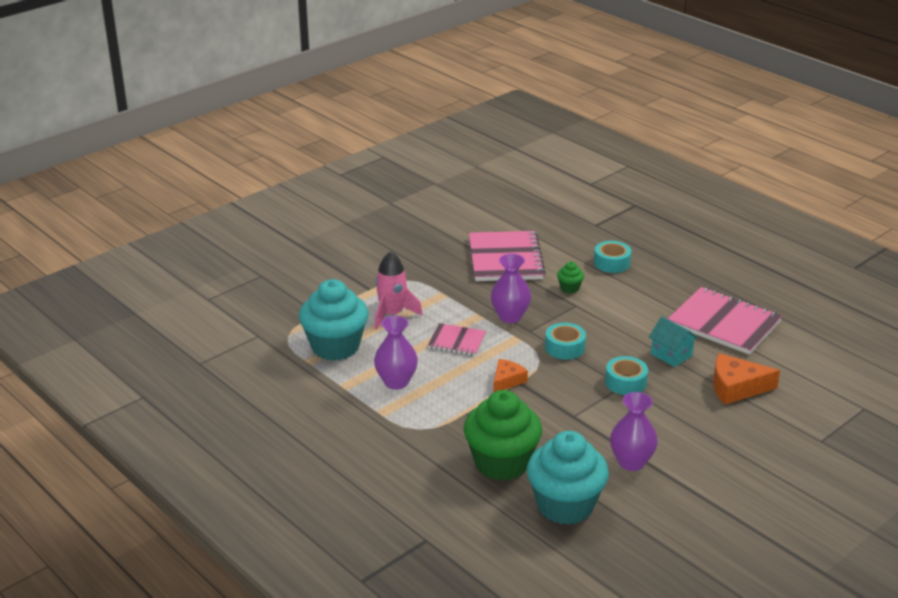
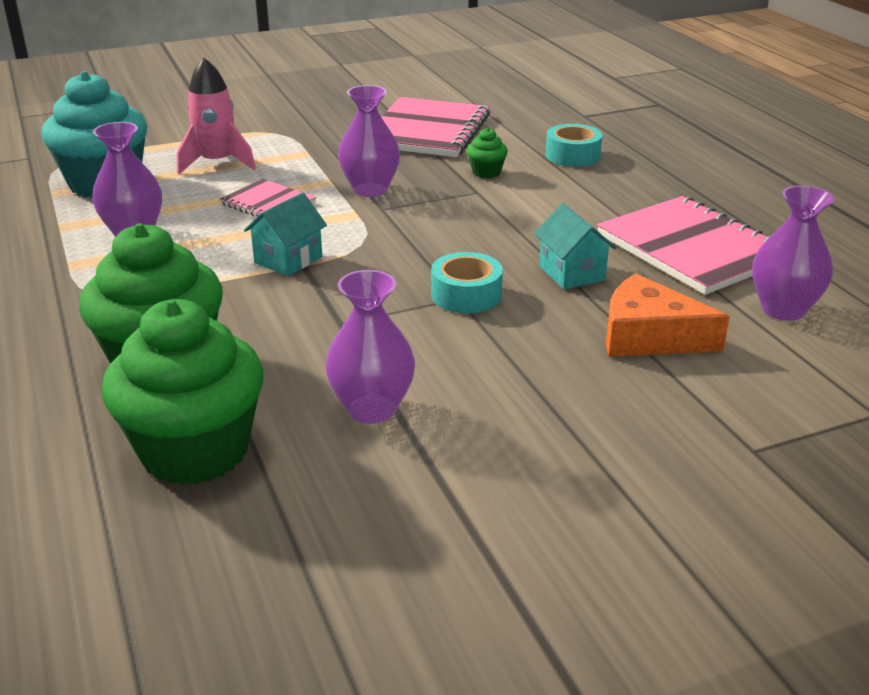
camera: 20 degrees right, 0 degrees up
(507, 380) = (288, 259): orange cheese -> turquoise house
(565, 347) = (413, 236): turquoise tape -> none
(565, 505) = (195, 450): turquoise cupcake -> green cupcake
(792, 355) = (783, 309): none -> purple vase

